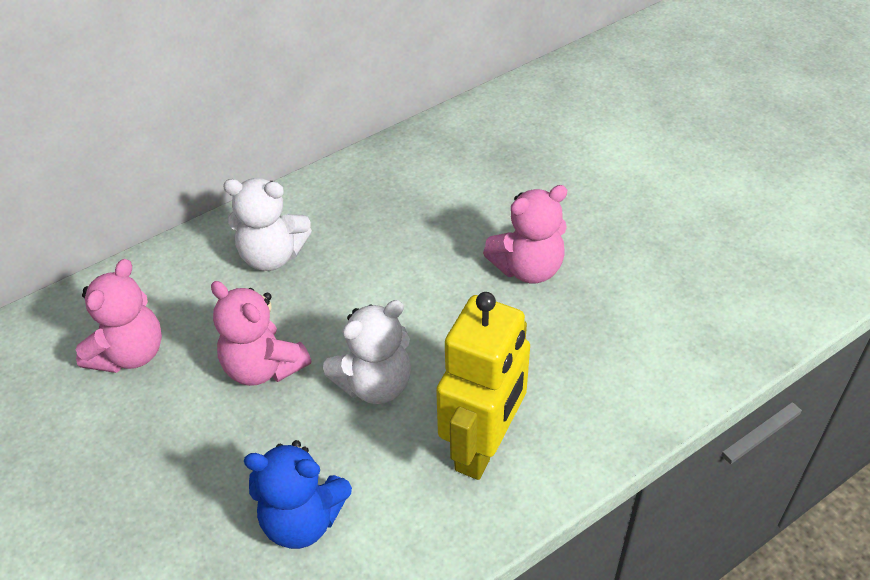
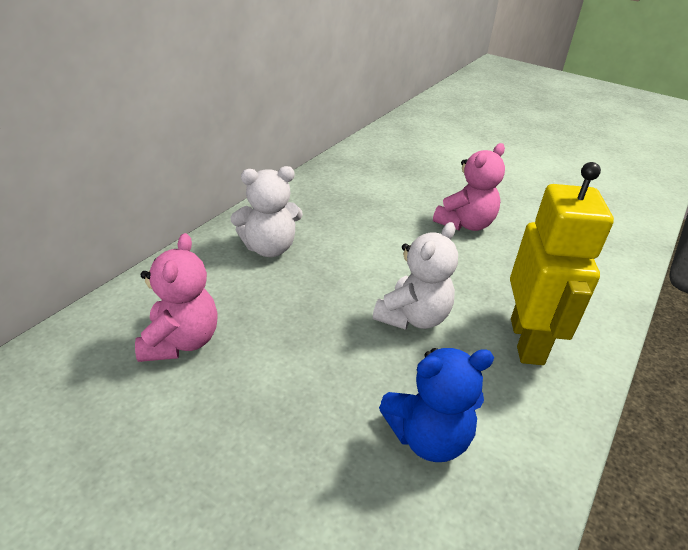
camera: 25 degrees left, 10 degrees down
(263, 367) = (312, 325): pink teddy bear -> none

